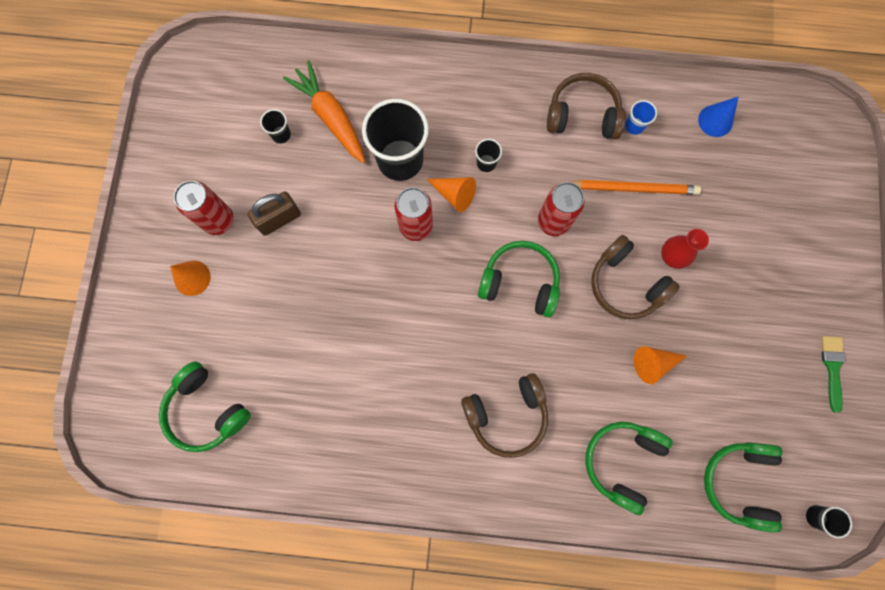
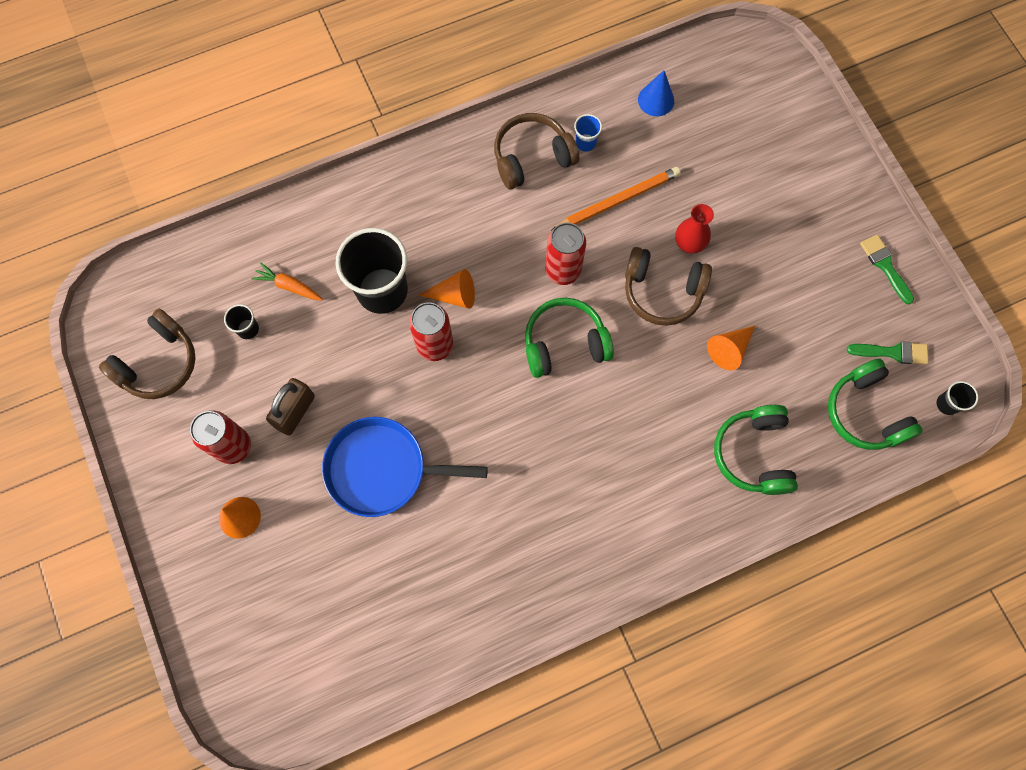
camera: 30 degrees left, 5 degrees down
(207, 410) = (332, 636): green headphones -> none
(318, 302) = (382, 469): none -> blue pan
(331, 117) = (289, 286): orange carrot -> orange carrot, size x0.55
(486, 163) = (467, 249): black cup -> none
(506, 415) = (625, 473): brown headphones -> brown headphones (159, 363)
(794, 445) = (893, 352): none -> green brush

